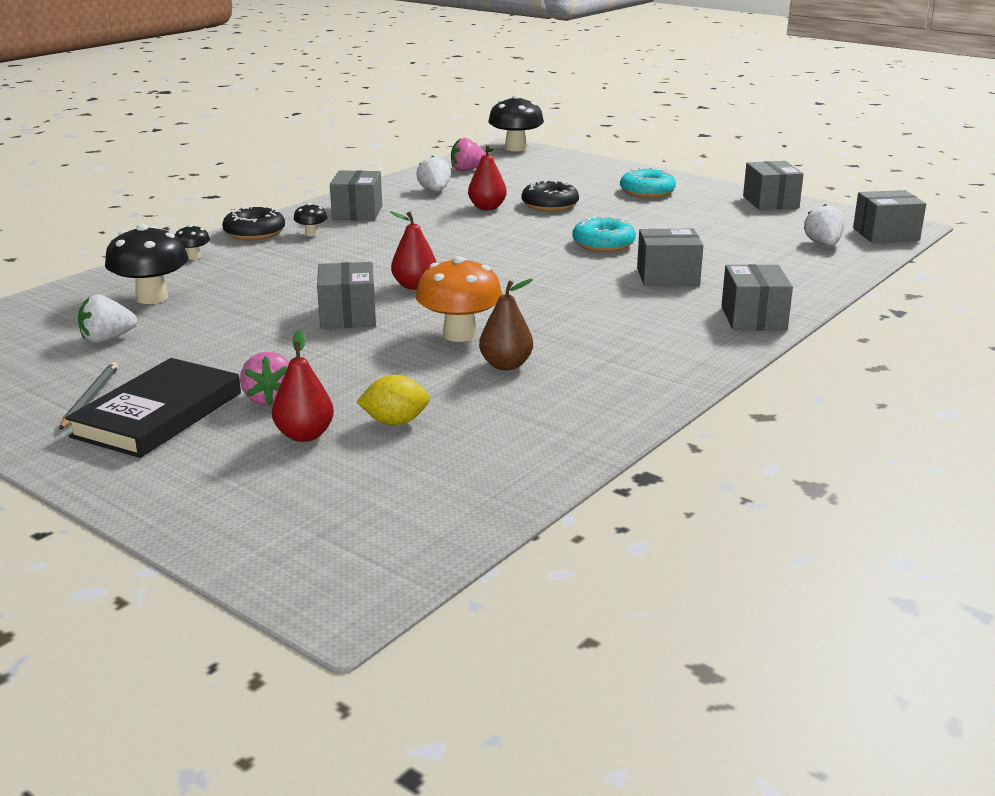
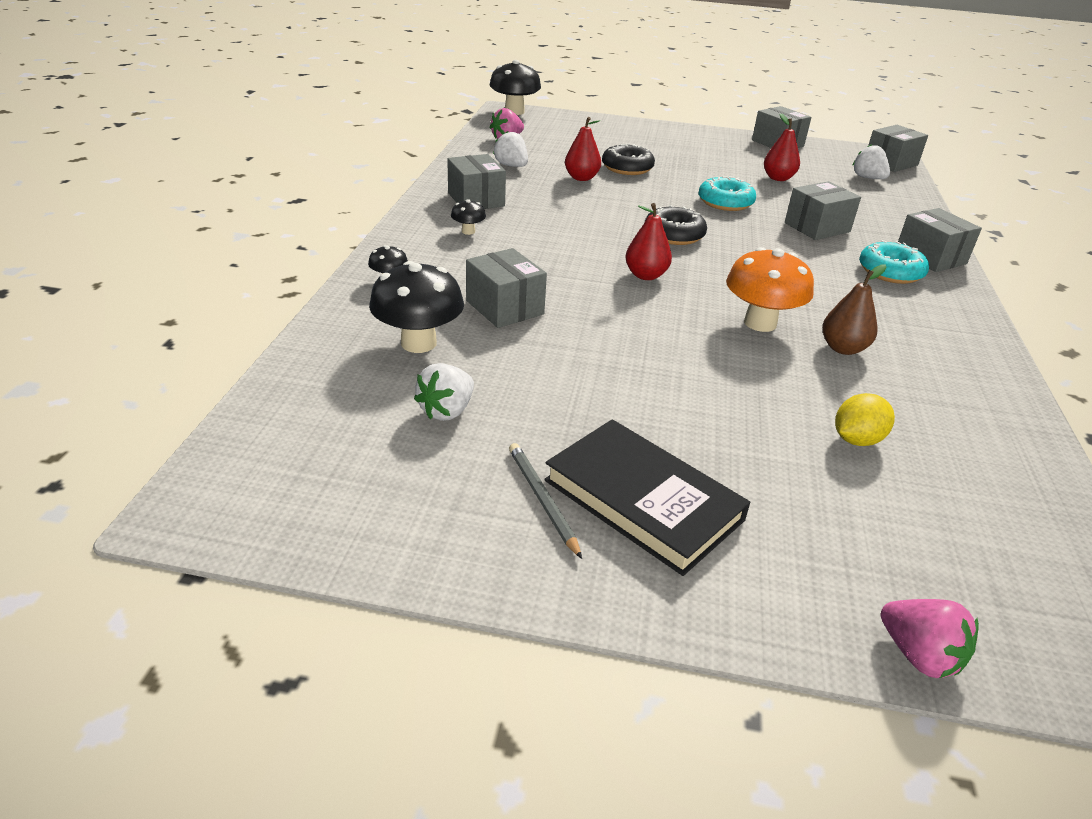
camera: 30 degrees left, 10 degrees up
(158, 415) = (643, 500): black book -> black book turned 45 degrees counterclockwise
(254, 233) = (411, 239): black donut -> black donut (674, 235)
(270, 399) = (716, 445): pink strawberry -> pink strawberry (918, 655)
(304, 435) = (810, 481): red pear -> red pear (778, 178)
(348, 316) = (638, 323): grey box -> grey box (504, 307)
(647, 192) = (680, 145): turquoise donut -> turquoise donut (890, 272)

